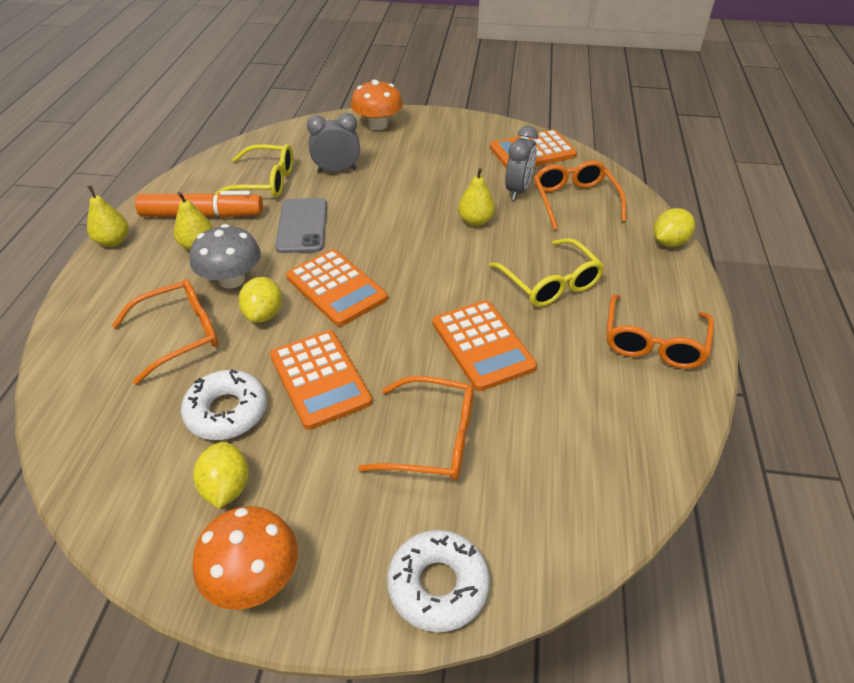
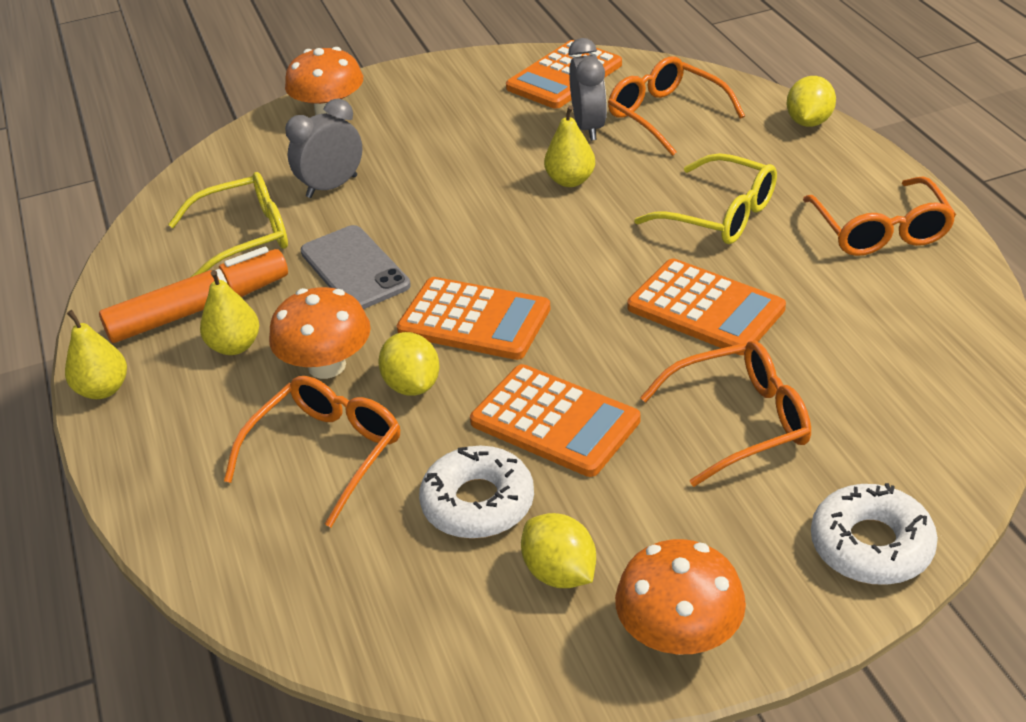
camera: 25 degrees left, 5 degrees down
(231, 279) = (327, 366): grey mushroom -> orange mushroom

